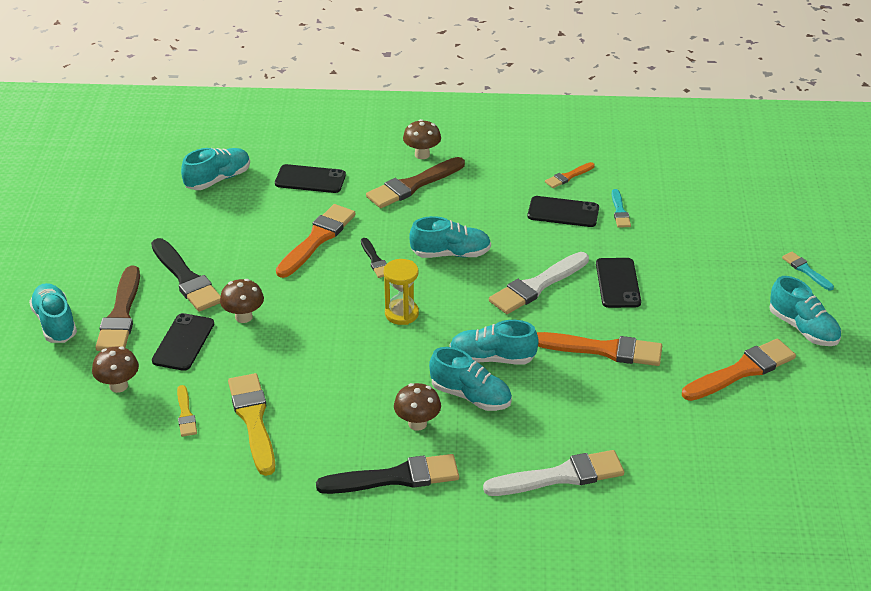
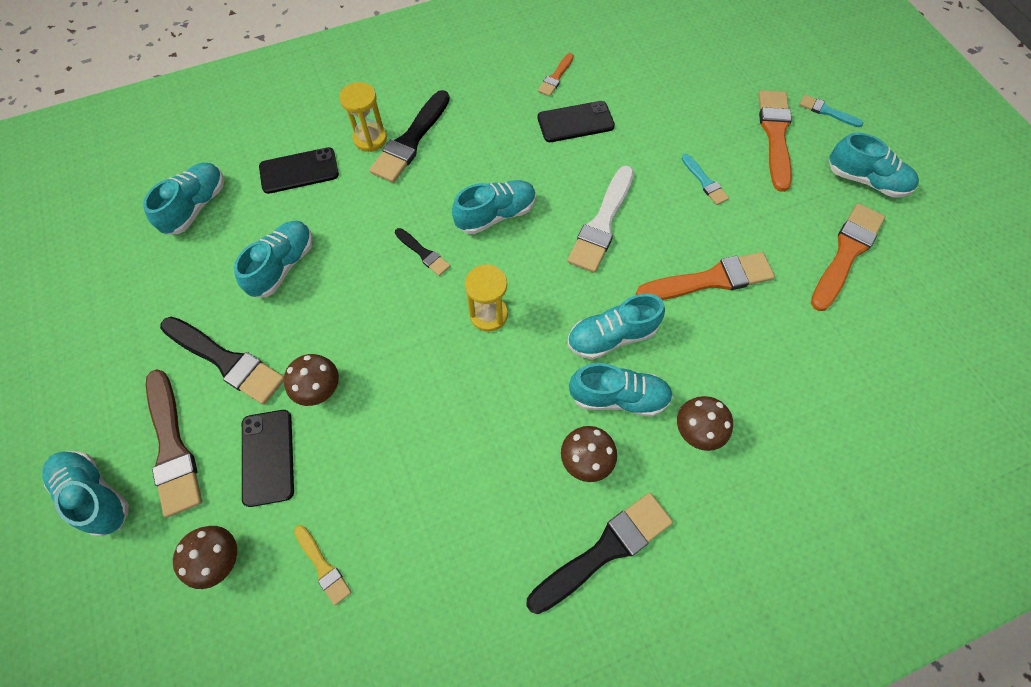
camera: 25 degrees left, 25 degrees up
(253, 420) = (406, 539): yellow brush -> none
(261, 235) = (282, 266): none -> turquoise shoe
(317, 239) = (347, 248): orange brush -> orange brush (775, 135)
(380, 175) = (370, 139): none -> yellow hourglass
(413, 185) = (411, 141): brown brush -> black brush
(422, 154) = (399, 99): brown mushroom -> brown mushroom (696, 431)
(560, 476) = (765, 467): white brush -> none
(618, 283) = (675, 190): black phone -> none
(620, 211) = (627, 102): turquoise brush -> turquoise brush (705, 182)

